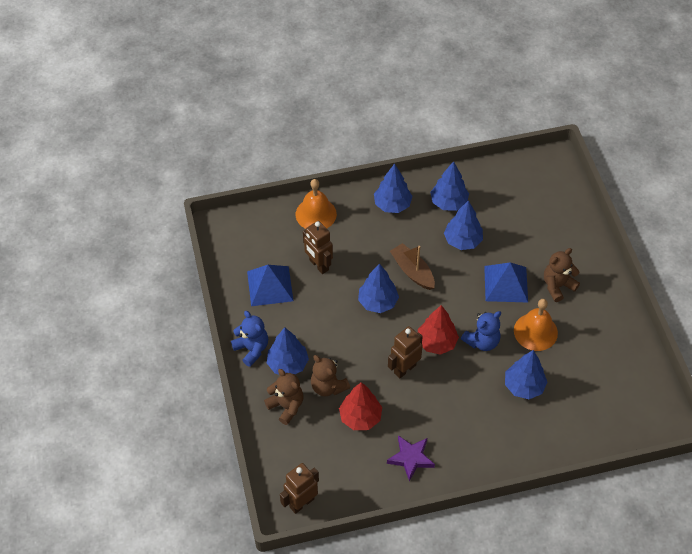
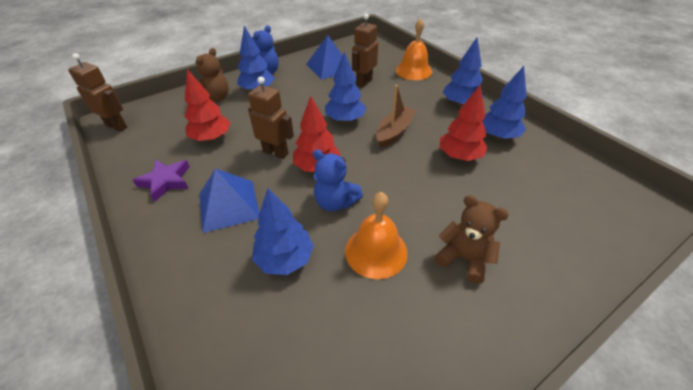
camera: 70 degrees right, 10 degrees down
(328, 386) = (241, 113): brown teddy bear -> none
(462, 241) = (459, 156): blue tree -> red tree
(505, 284) = (429, 204): blue pyramid -> blue pyramid (229, 205)

